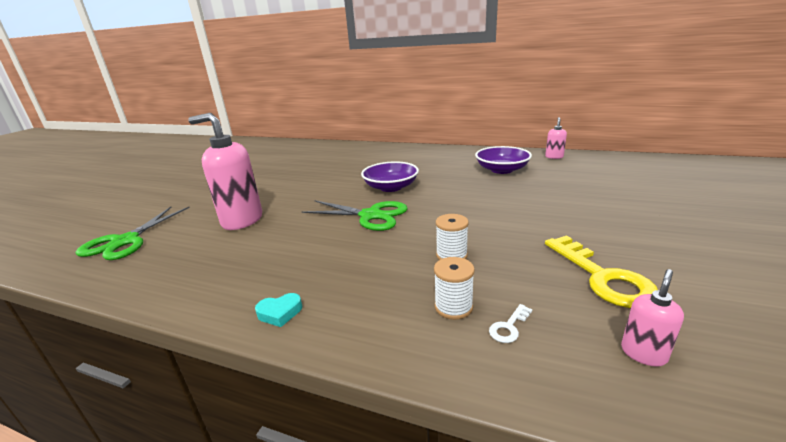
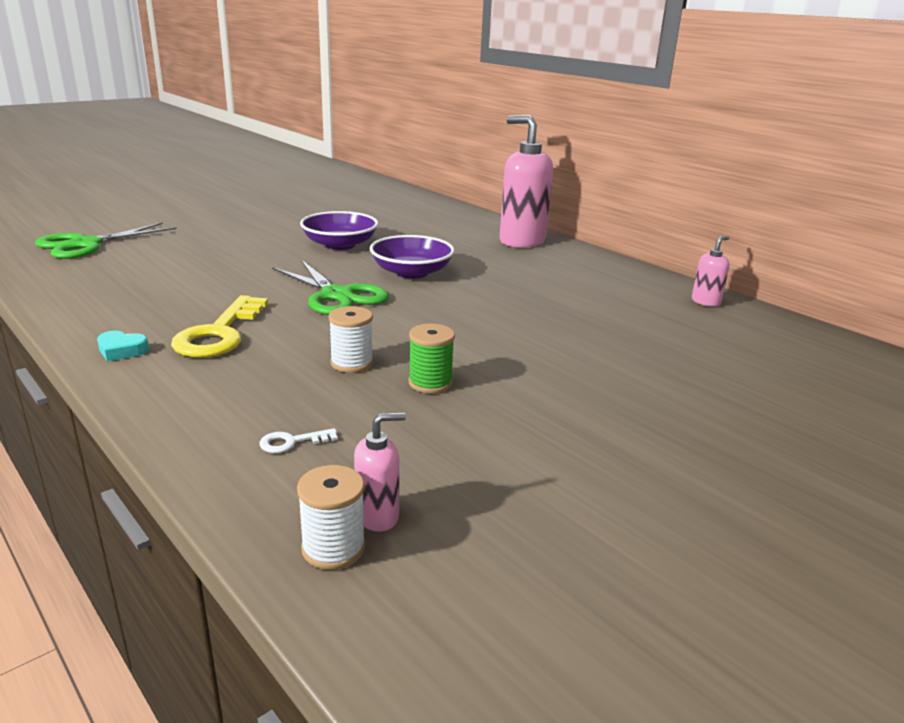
camera: 25 degrees right, 0 degrees up
(242, 220) = (206, 258): pink soap dispenser -> pink soap dispenser (521, 241)
(453, 307) = (271, 406): white spool -> white spool (333, 548)
(501, 170) = (591, 295): purple bowl -> purple bowl (340, 245)
(514, 249) = (430, 383): none -> green spool
(602, 277) = (475, 445): yellow key -> yellow key (219, 333)

